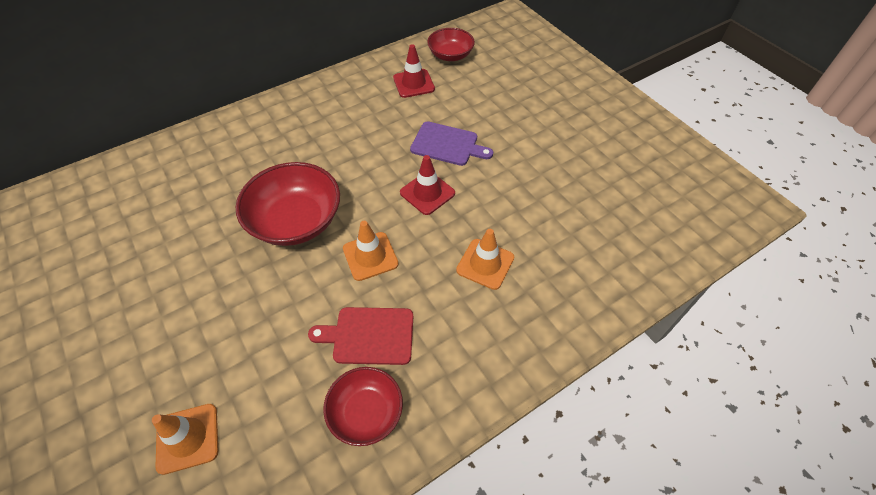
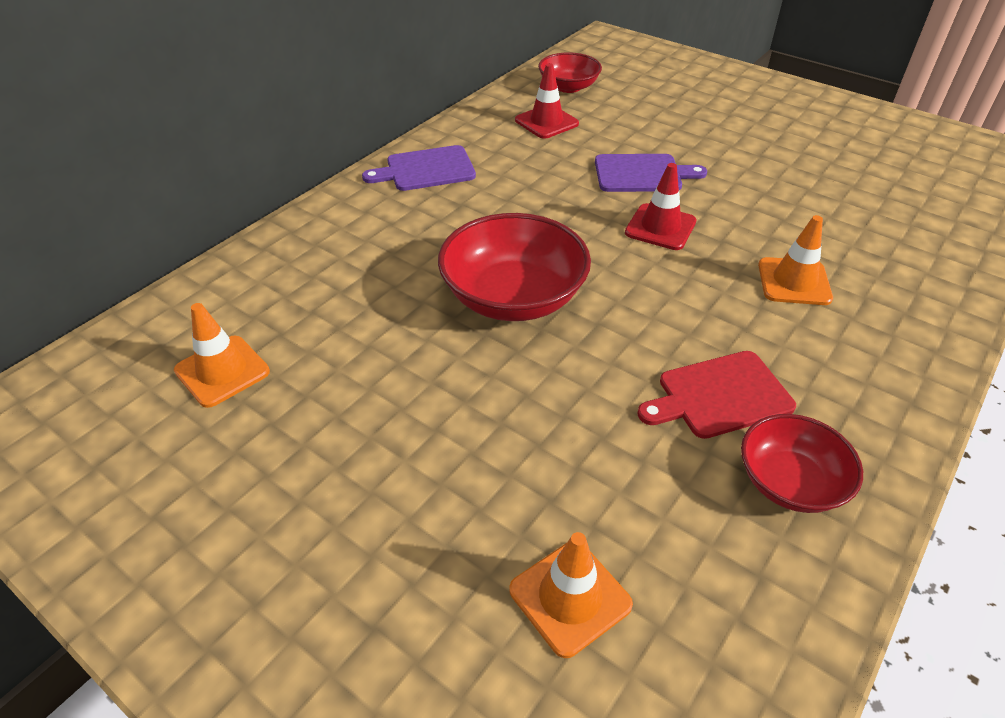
camera: 20 degrees left, 10 degrees down
(309, 105) = (426, 169): none -> purple cutting board
(370, 256) = (646, 310): orange traffic cone -> orange traffic cone (222, 371)

